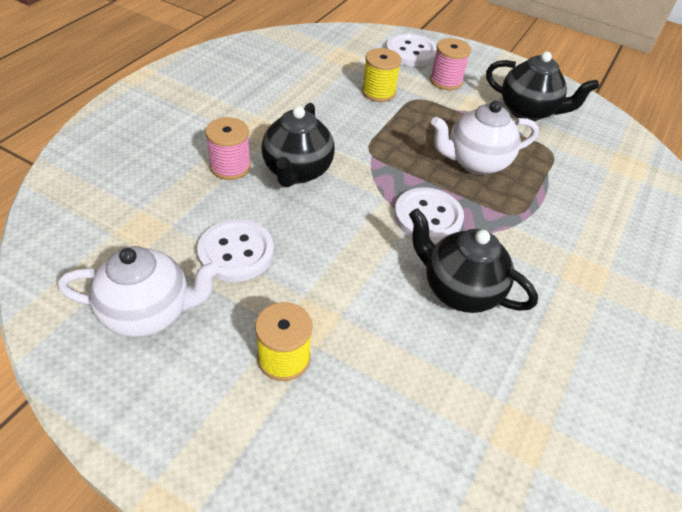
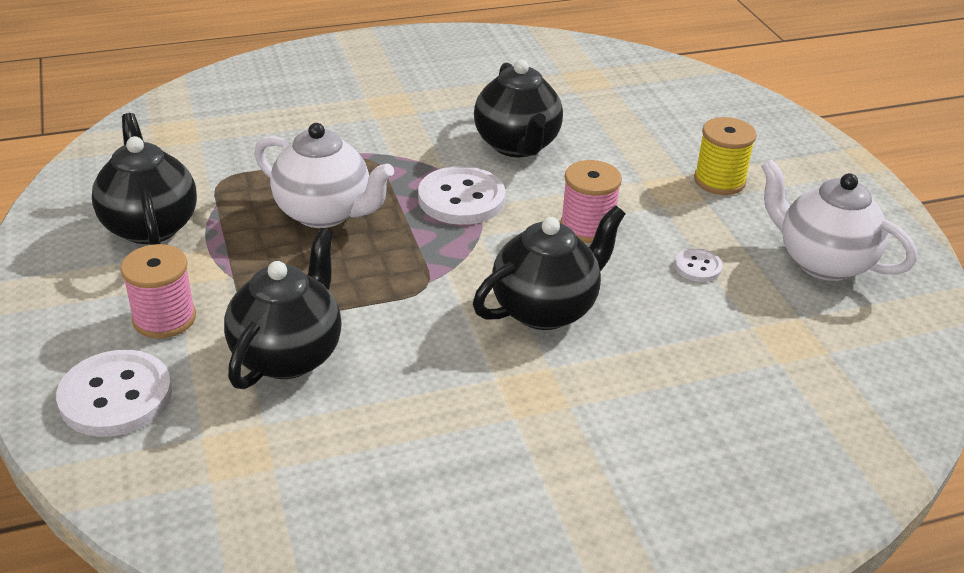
camera: 135 degrees left, 10 degrees down
(230, 167) = (625, 358): pink spool -> pink spool (587, 227)
(236, 252) = (697, 267): white button -> white button, size x0.51
(378, 92) = (288, 355): yellow spool -> black teapot

